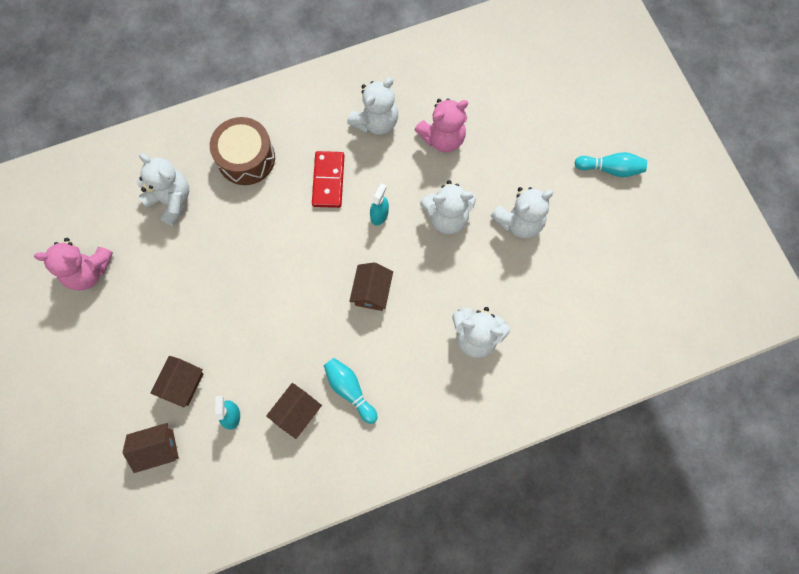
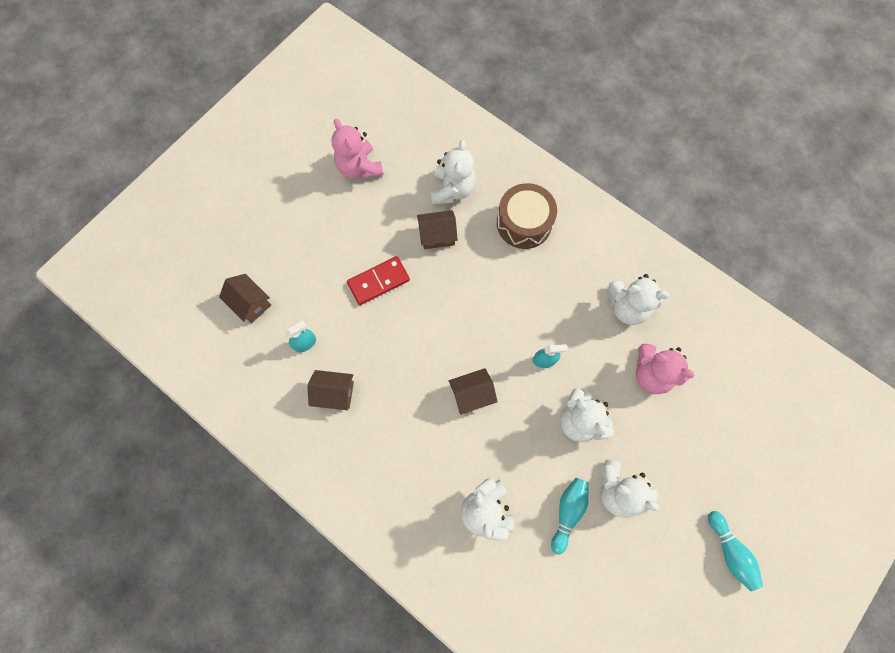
camera: 60 degrees right, 0 degrees up
(183, 384) = (310, 290): brown house -> brown house (437, 235)
(328, 180) = (547, 299): red domino -> red domino (378, 282)
(350, 390) = (377, 425): turquoise bowling pin -> turquoise bowling pin (568, 512)

